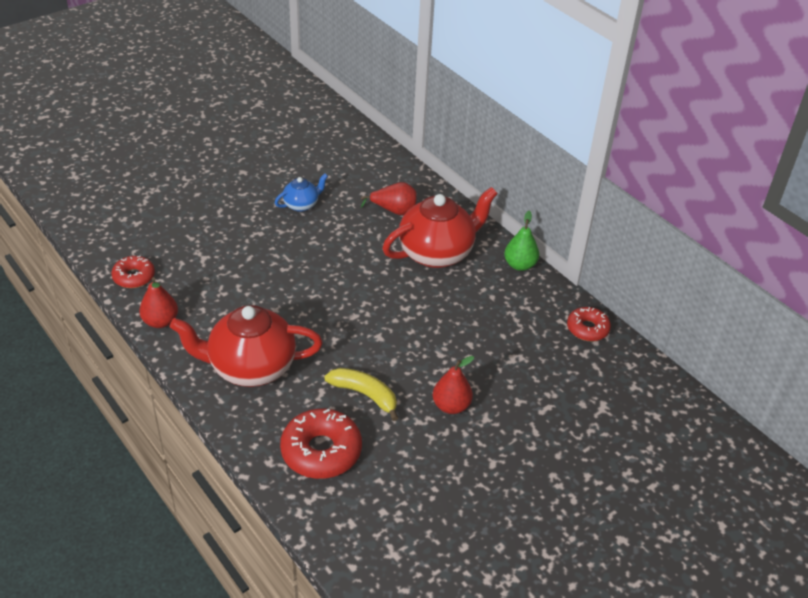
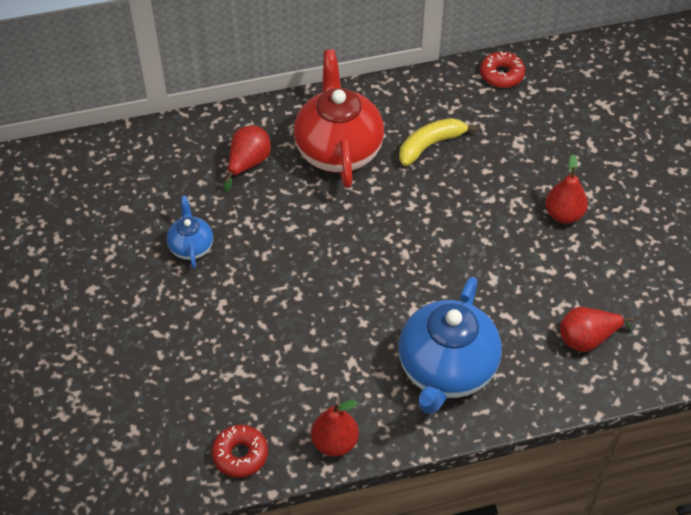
camera: 65 degrees left, 10 degrees up
(251, 367) = (446, 370): red teapot -> blue teapot
(321, 451) = (587, 339): red donut -> red pear
(365, 395) = (524, 279): yellow banana -> yellow banana (430, 145)
(520, 265) = (389, 90): green pear -> none

